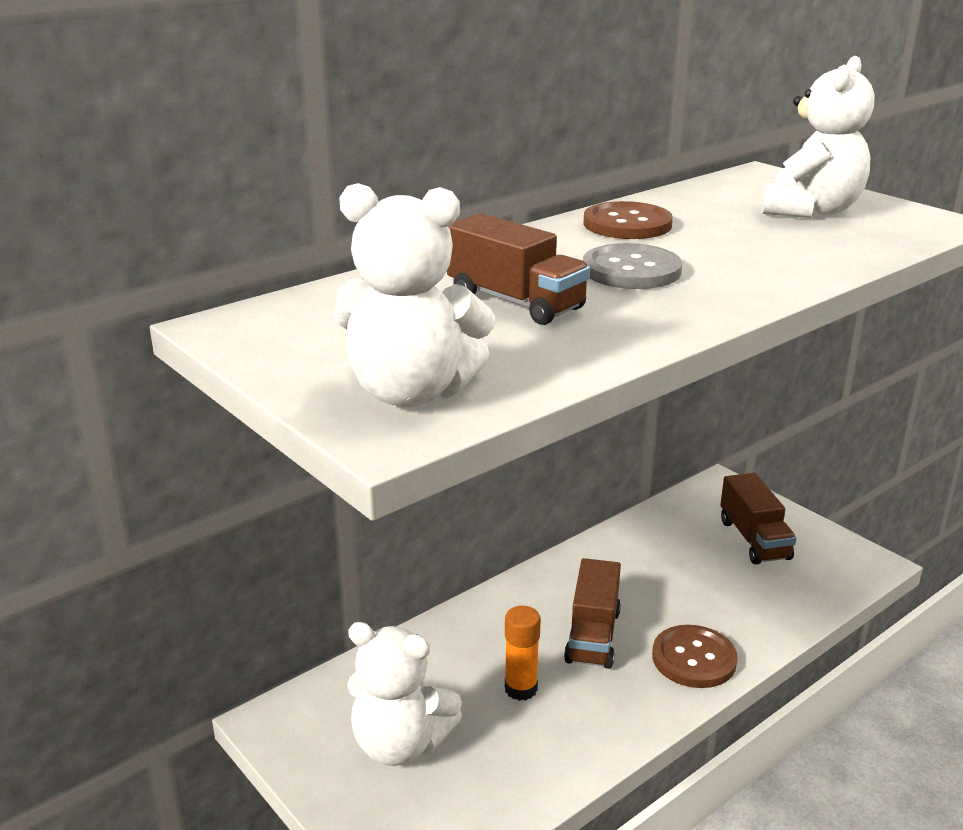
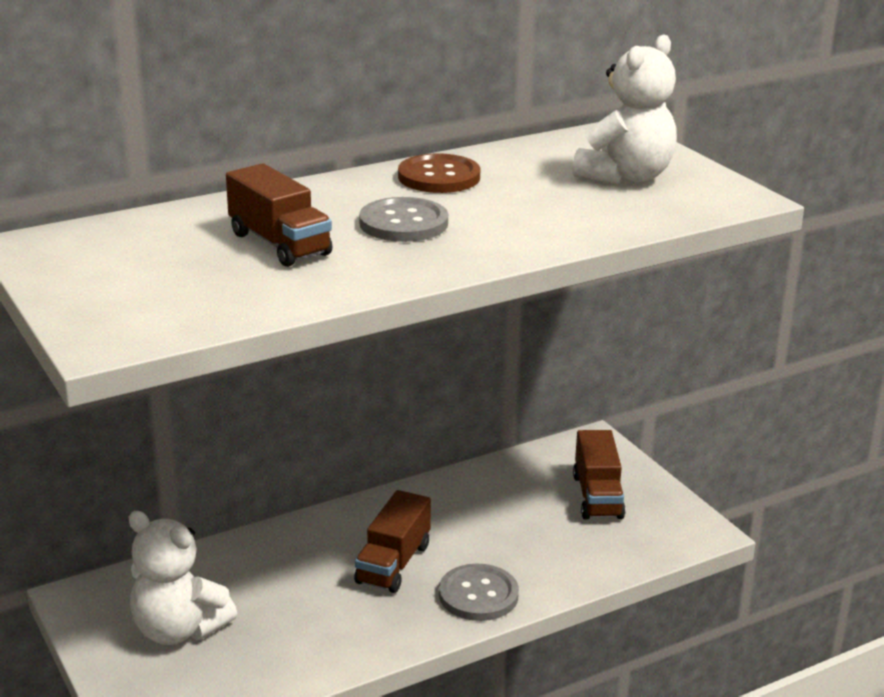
camera: 10 degrees right, 0 degrees up
(411, 392) = (139, 313): white teddy bear -> none
(521, 689) = (305, 599): orange glue stick -> none
(694, 659) = (478, 595): brown button -> grey button

